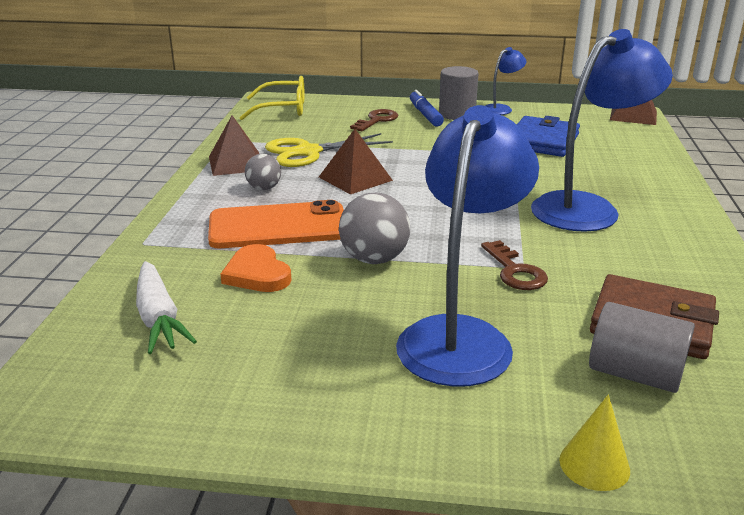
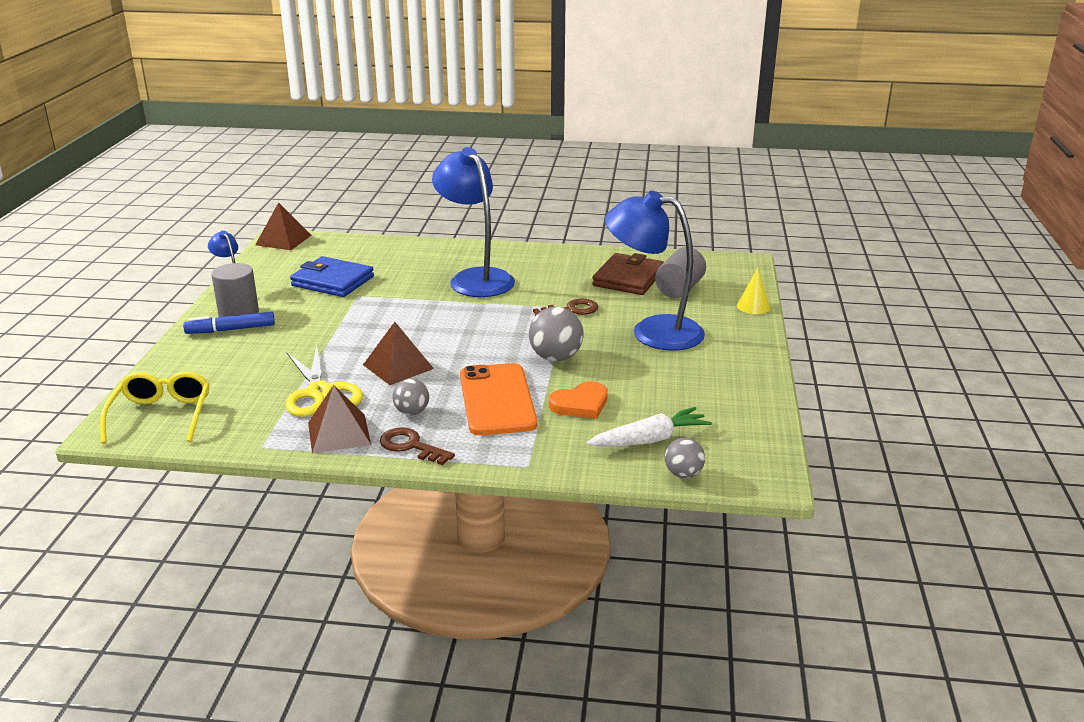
camera: 90 degrees left, 0 degrees up
(72, 338) = (683, 474): none -> grey ball
(377, 120) = (236, 356): brown key -> brown key (410, 446)

